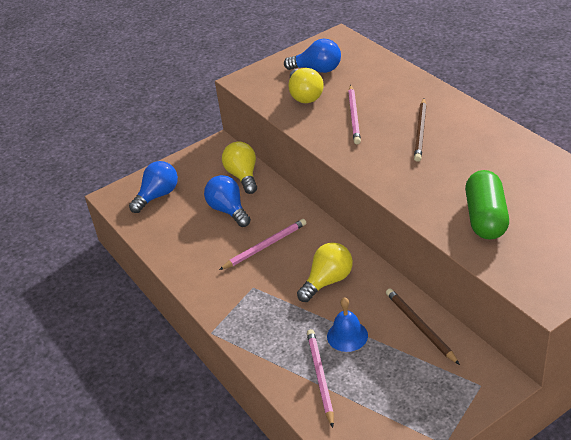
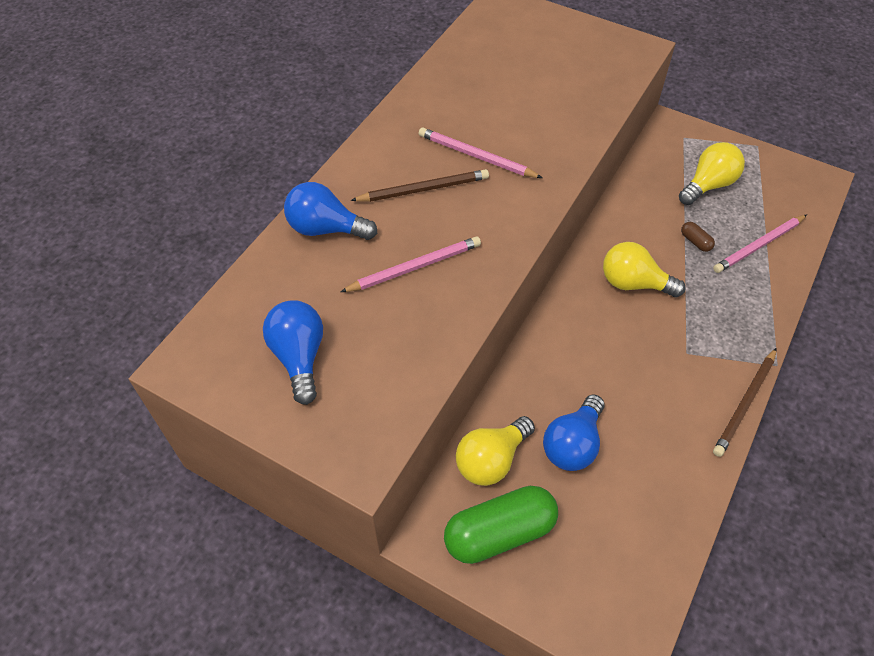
camera: 120 degrees left, 15 degrees up
(158, 196) = (590, 569): blue light bulb -> blue light bulb (326, 228)
(265, 246) = (615, 368): pink pencil -> pink pencil (476, 156)
(305, 96) = (382, 347): yellow light bulb -> yellow light bulb (708, 185)
(347, 336) = (695, 242): blue bell -> brown capsule
(420, 327) = (646, 191): brown pencil -> brown pencil (745, 404)
(485, 218) = (555, 103): green capsule -> green capsule (499, 532)

